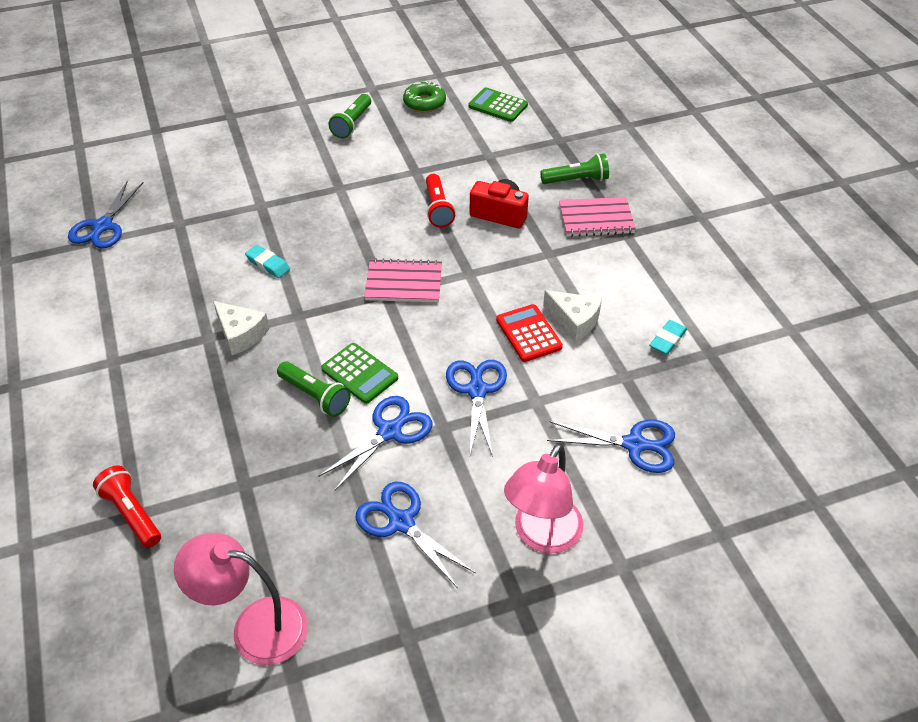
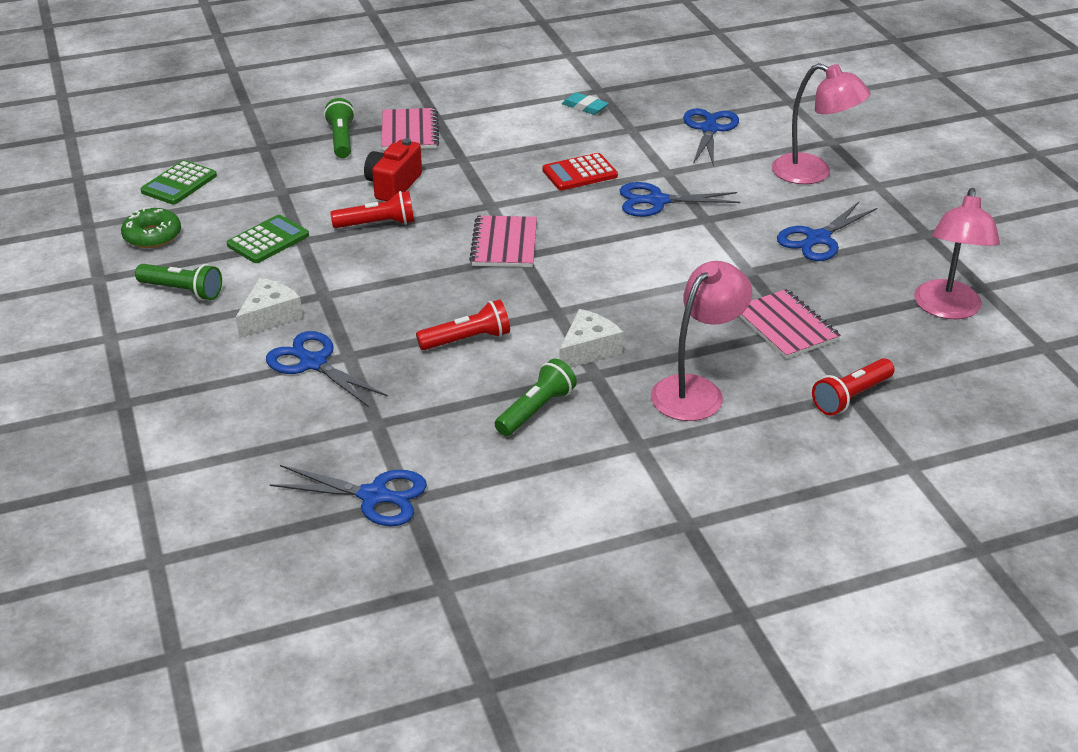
camera: 90 degrees left, 10 degrees down
(170, 401) = (696, 390): none -> pink lamp
(249, 475) = (786, 326): none -> pink notebook
(268, 264) = (467, 340): turquoise eraser -> red flashlight
(315, 396) = (676, 293): green flashlight -> green flashlight (536, 410)
(359, 374) = (642, 267): green calculator -> green calculator (268, 240)
(389, 432) = (716, 247): blue scissors -> blue scissors (313, 363)
(574, 321) = (561, 149): white cheese -> white cheese (269, 317)

